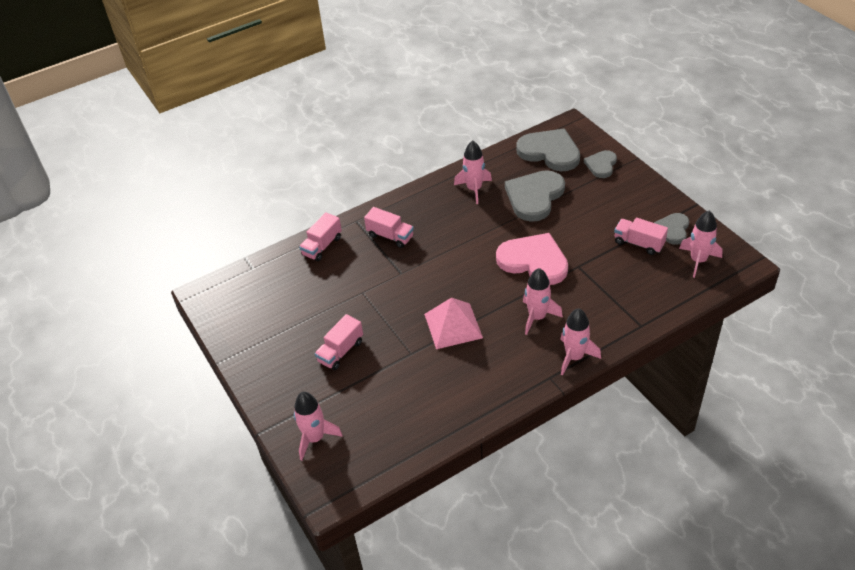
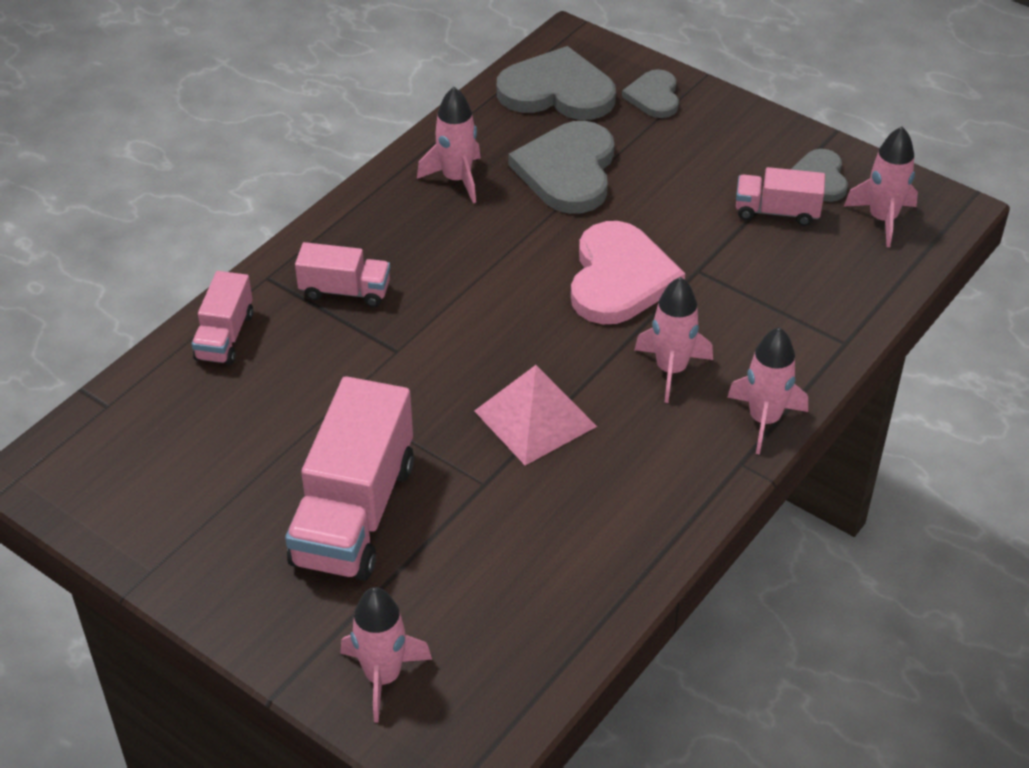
camera: 25 degrees left, 0 degrees up
(340, 351) = (354, 513): pink truck -> pink truck, size x1.89
(534, 261) = (619, 278): pink heart -> pink heart turned 90 degrees clockwise

